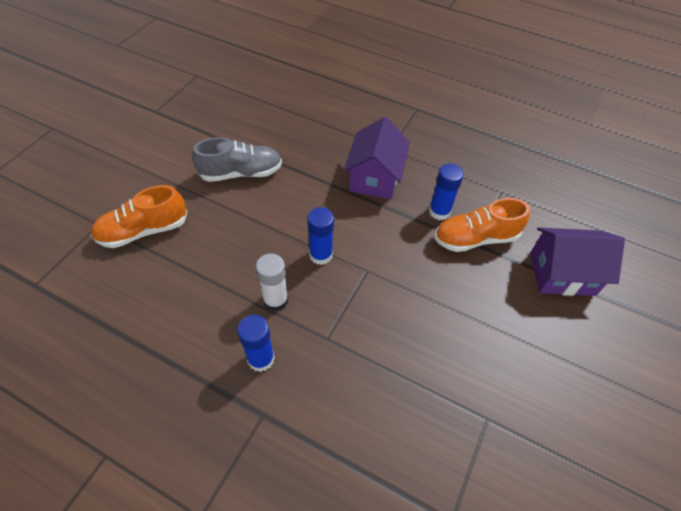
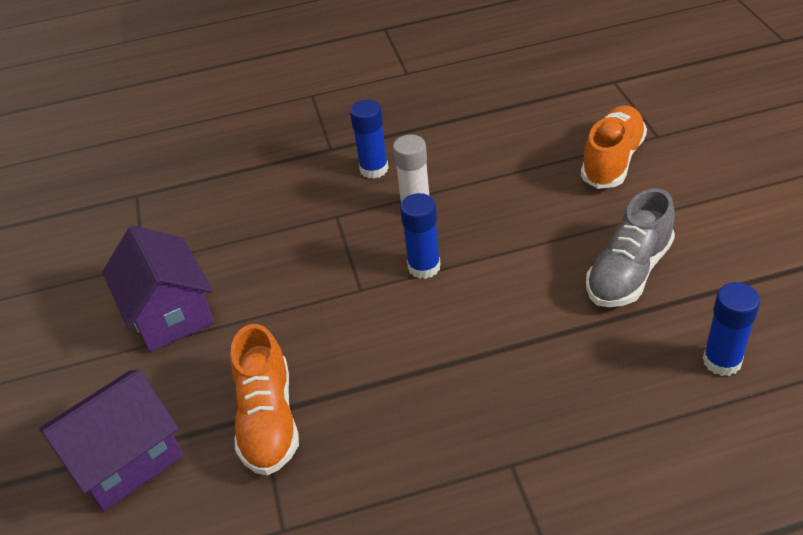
camera: 145 degrees right, 10 degrees down
(375, 177) = (475, 399): purple house -> purple house (169, 313)
(439, 211) = (344, 420): blue glue stick -> blue glue stick (722, 361)
(475, 238) = (268, 420): orange shoe -> orange shoe turned 135 degrees clockwise

